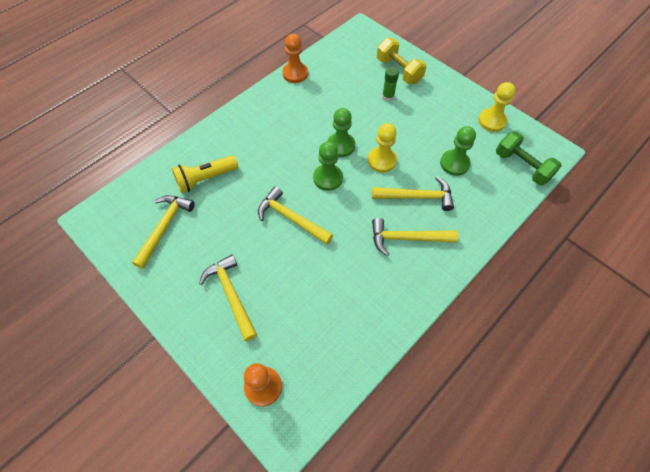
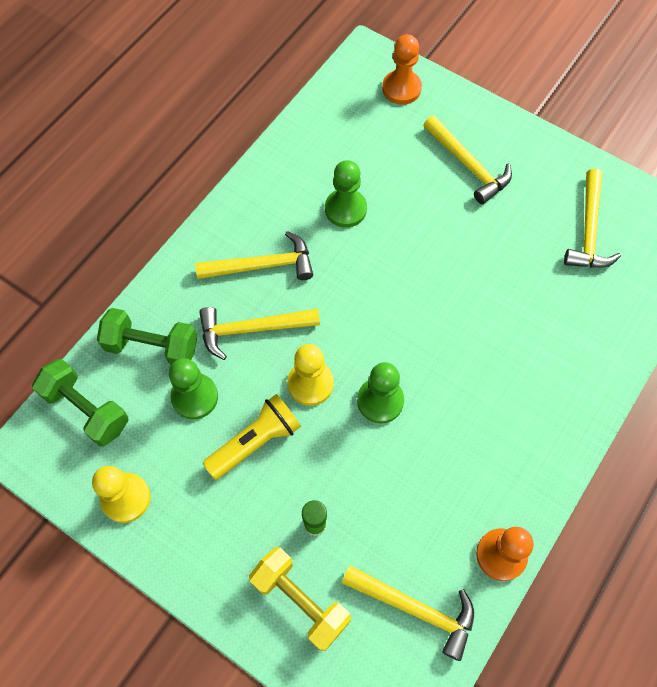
camera: 170 degrees right, 5 degrees up
(205, 179) = (567, 308): yellow flashlight -> yellow flashlight (255, 442)
(291, 218) = (425, 269): yellow hammer -> yellow hammer (415, 609)
(328, 178) = (388, 339): green pawn -> green pawn (345, 209)
(484, 196) = (152, 346): none -> green dumbbell

